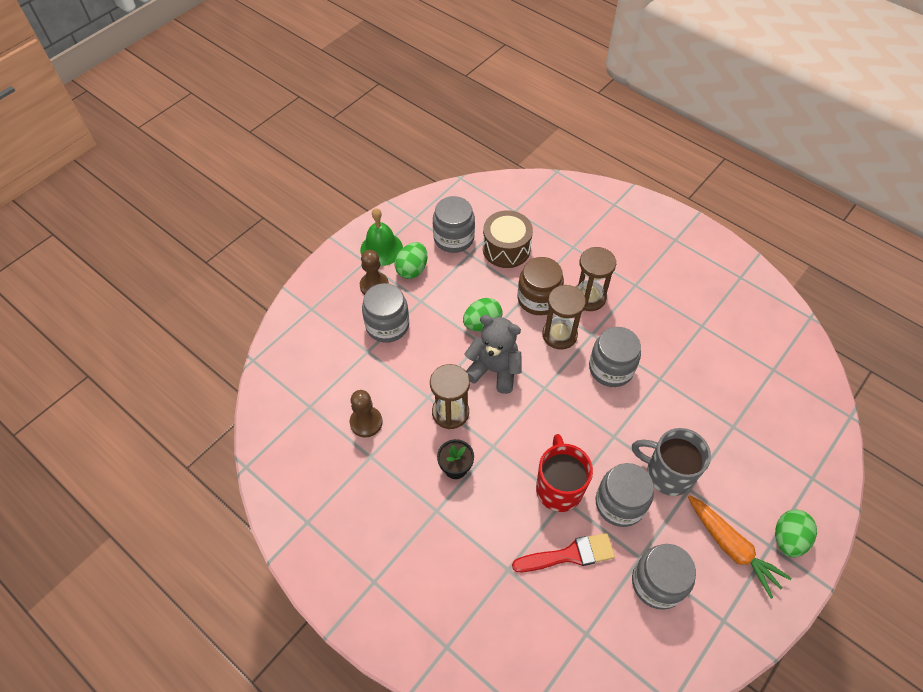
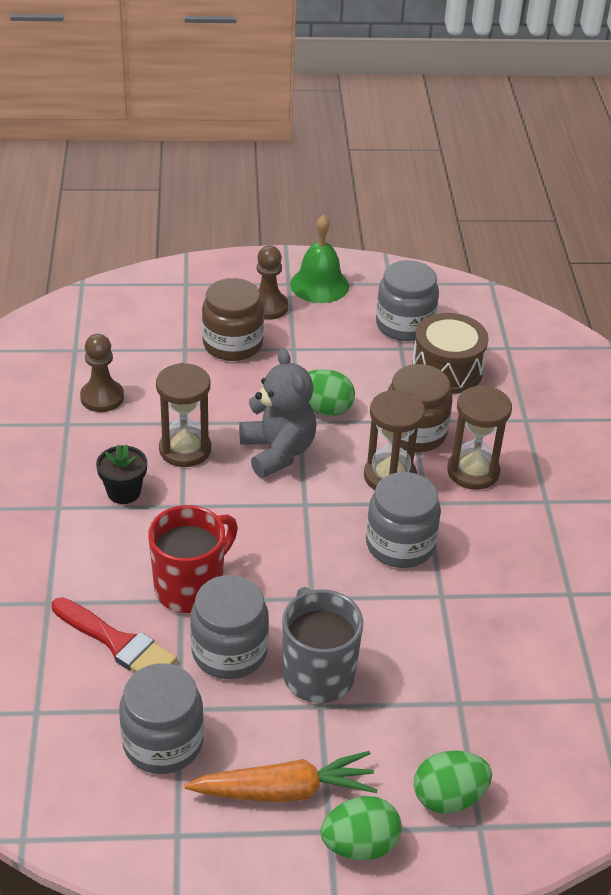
camera: 45 degrees right, 15 degrees down
(387, 325) = (232, 344): grey jar -> brown jar
(412, 269) = (323, 320): green egg -> green egg (448, 797)
(731, 547) = (284, 790): orange carrot -> orange carrot turned 105 degrees counterclockwise

